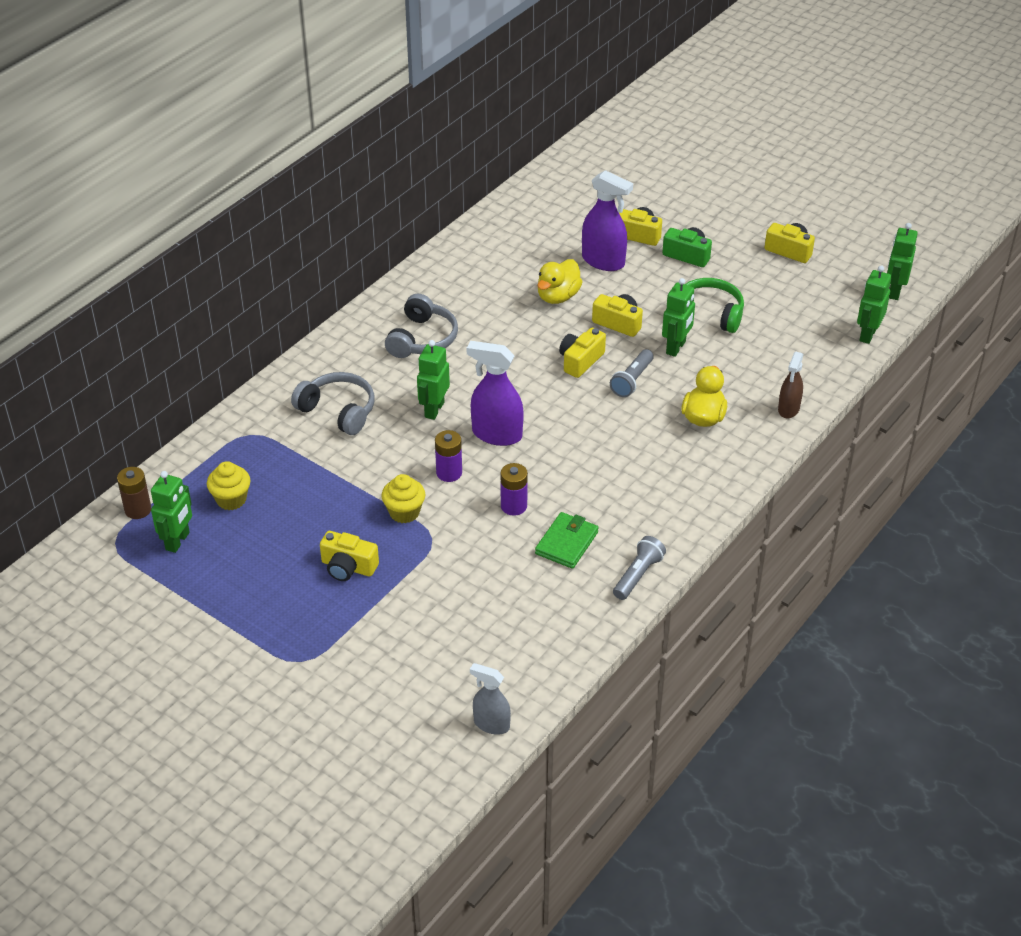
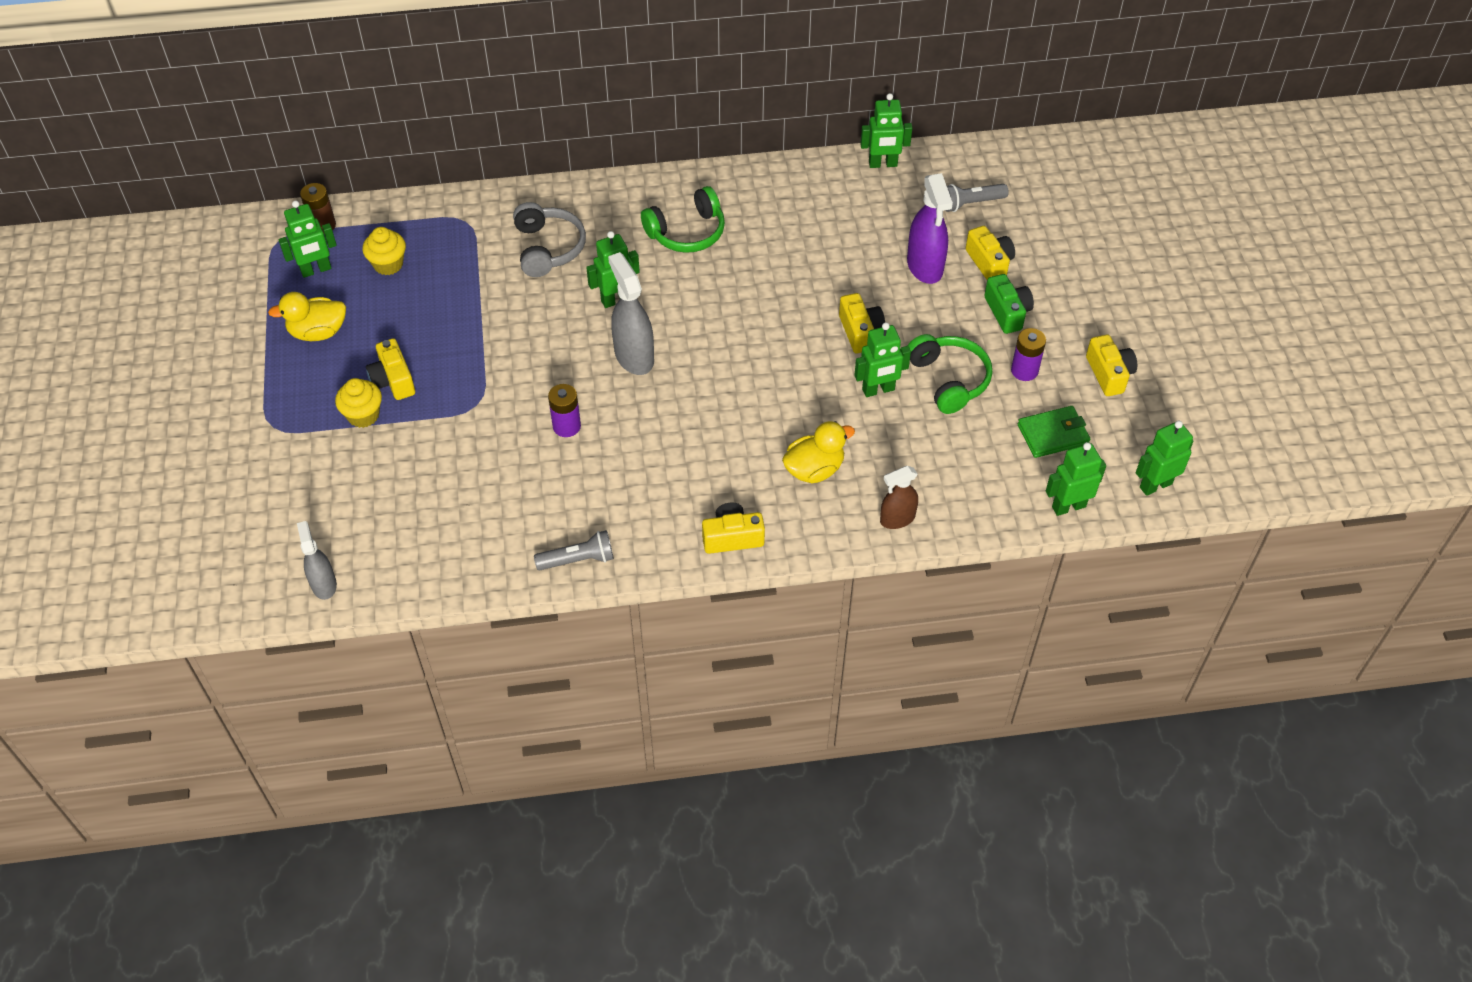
camera: 45 degrees right, 10 degrees up
(404, 512) = (485, 368): yellow cupcake -> yellow cupcake (363, 415)
(422, 339) = (687, 232): grey headphones -> green headphones
(449, 473) = (557, 361): purple battery -> purple battery (1024, 370)
(492, 220) = (883, 164): none -> green robot
(496, 434) = (634, 356): purple spray bottle -> grey spray bottle
(558, 296) = (843, 272): yellow duck -> yellow duck (318, 332)
(566, 543) = (563, 488): green wallet -> green wallet (1053, 434)
(580, 361) = (783, 342): yellow camera -> yellow camera (732, 537)
(632, 380) = (801, 391): grey flashlight -> grey flashlight (971, 203)

